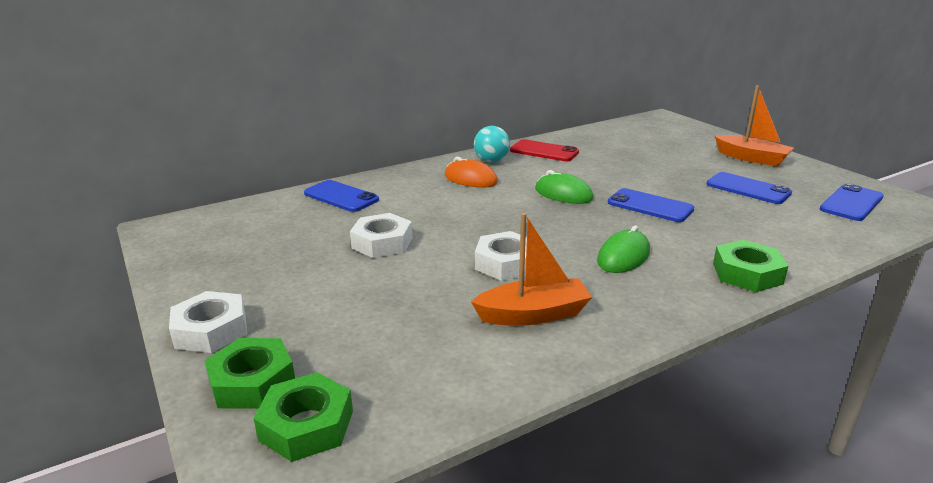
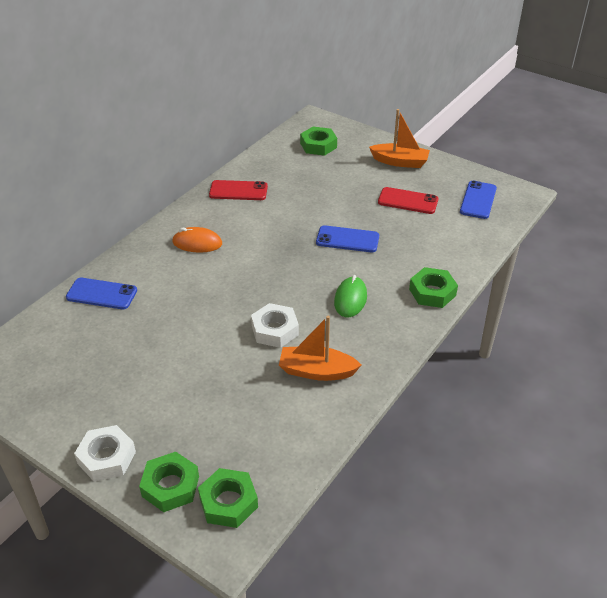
camera: 25 degrees left, 15 degrees up
(382, 243) = (172, 336): white nut -> none
(491, 161) = (201, 215): turquoise ball -> none
(533, 314) = (316, 371): orange boat -> orange boat turned 135 degrees counterclockwise
(563, 194) = (279, 242): green mouse -> none
(656, 134) = (318, 145): none -> green nut
(748, 189) = (408, 201): blue phone -> red phone

